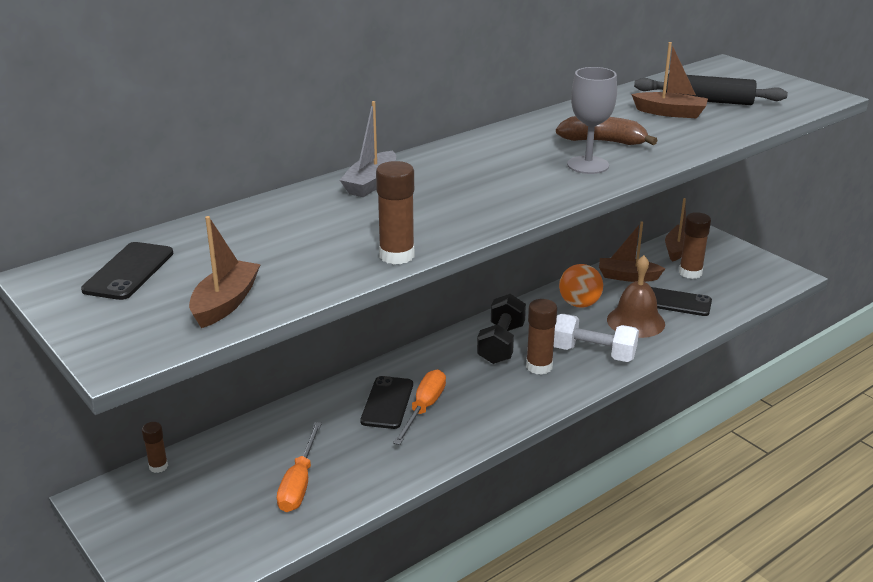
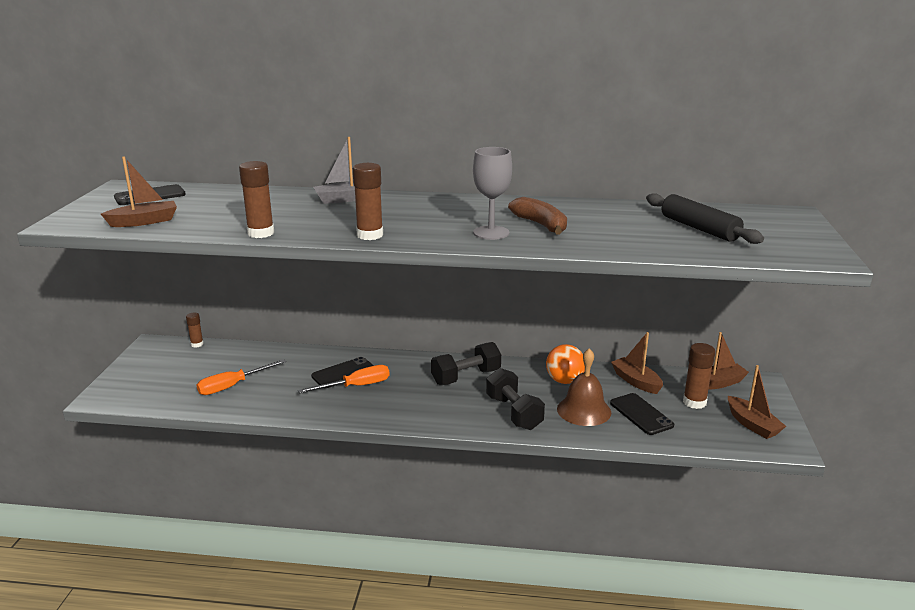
camera: 45 degrees right, 5 degrees down
(539, 366) = (463, 401): brown glue stick -> brown glue stick (370, 235)
(593, 353) = (514, 413): white dumbbell -> black dumbbell
(670, 113) = (644, 226): brown boat -> brown boat (752, 425)

